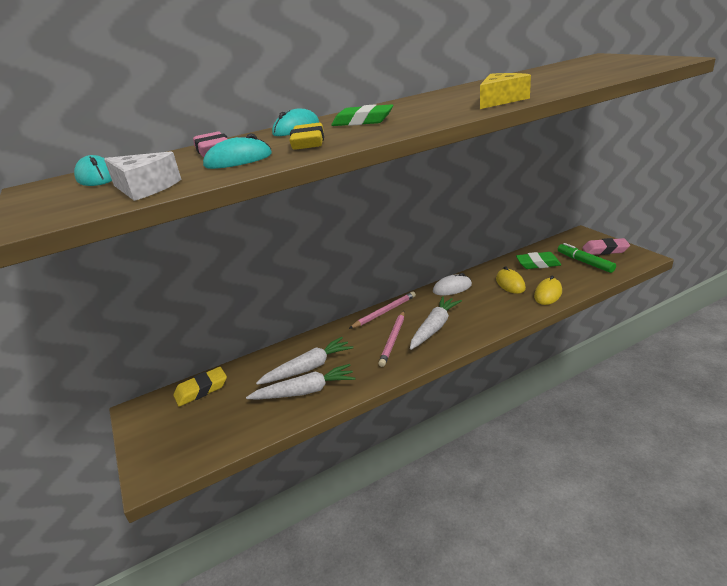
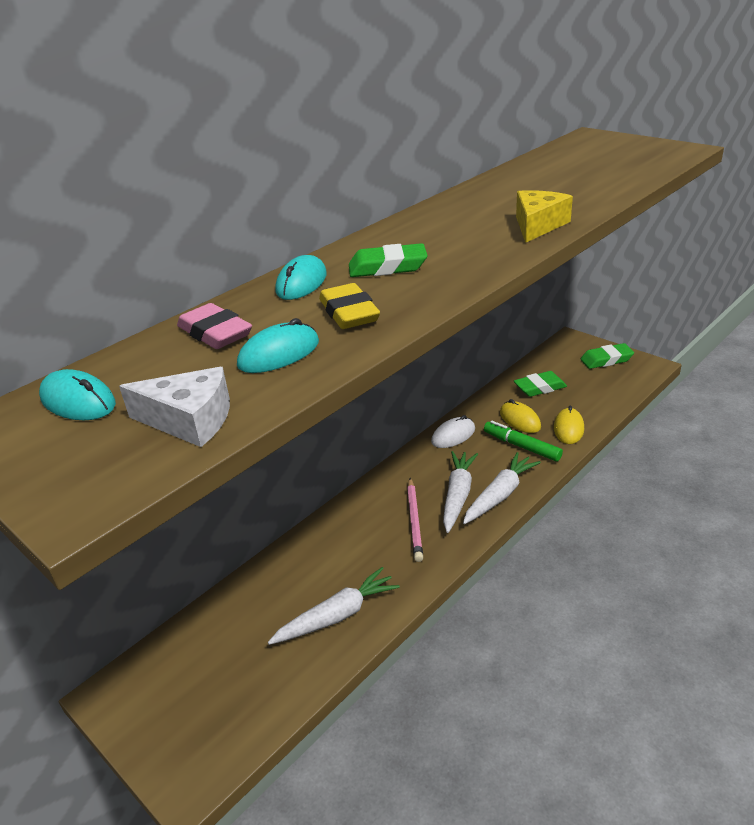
camera: 20 degrees left, 5 degrees up
(201, 390) = (189, 643): yellow eraser -> none
(308, 368) = (324, 582): white carrot -> white carrot (500, 495)
(384, 312) = (384, 482): pink pencil -> none
(585, 262) = (591, 379): green marker -> green marker (521, 446)
(605, 250) = (606, 360): pink eraser -> green eraser

